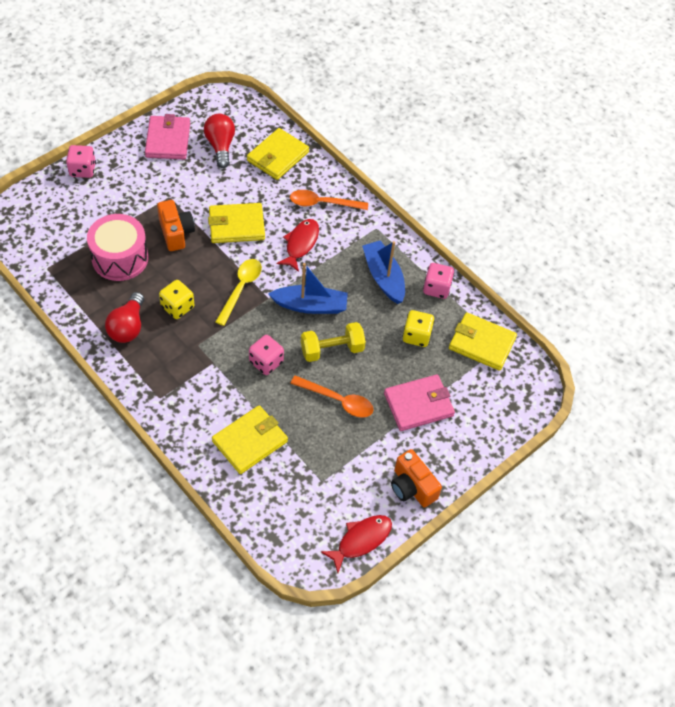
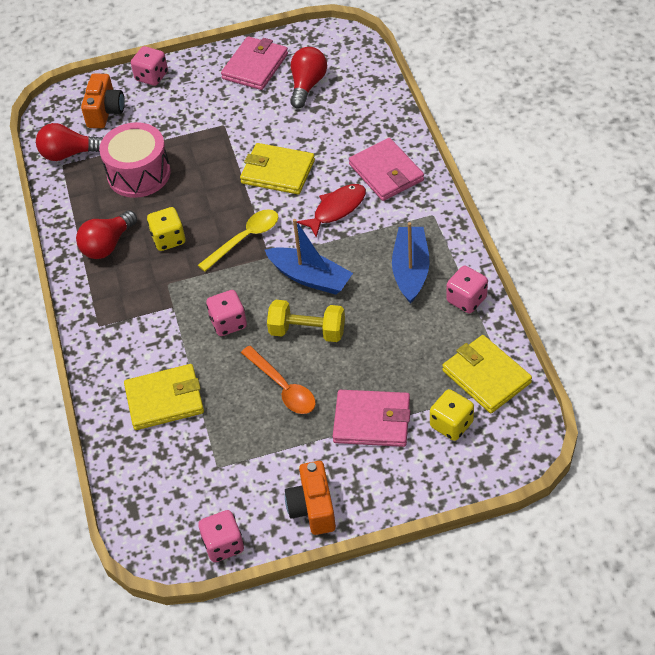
camera: 35 degrees right, 5 degrees down
(47, 257) = (69, 154): none -> red light bulb
(176, 233) = (210, 163): orange camera -> orange camera (105, 112)
(278, 156) = (364, 110): yellow wallet -> none
(323, 203) = (386, 172): orange spoon -> pink wallet
(361, 540) = (223, 545): red fish -> pink dice
(416, 336) = (412, 345): yellow dice -> yellow dice (451, 424)

